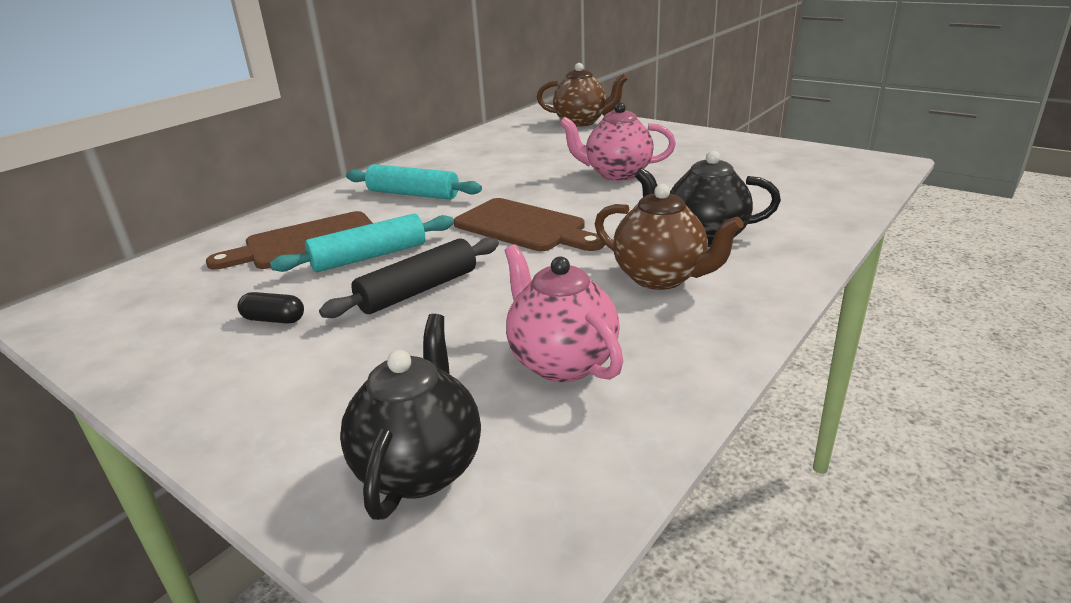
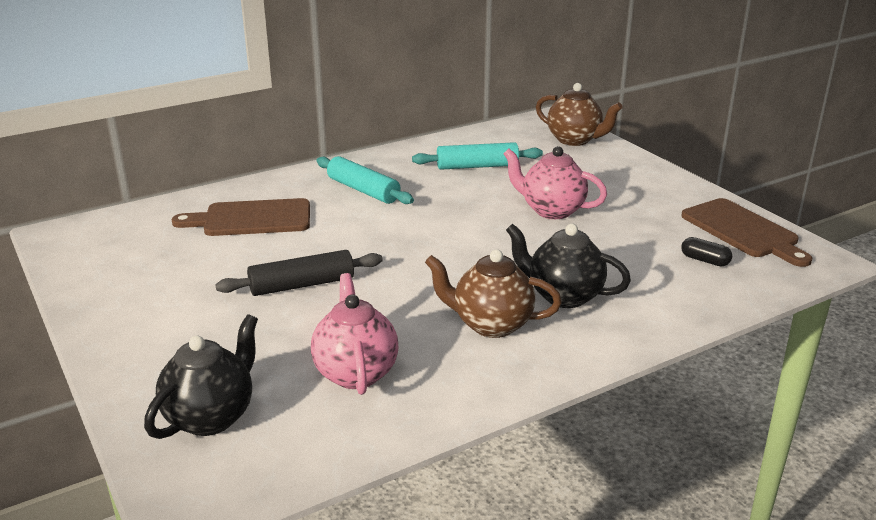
camera: 20 degrees right, 0 degrees up
(274, 319) = (190, 282): black capsule -> black capsule (705, 260)
(369, 257) = (288, 244): turquoise rolling pin -> turquoise rolling pin (477, 166)
(524, 227) = (425, 247): brown cutting board -> brown cutting board (743, 231)
(661, 278) = (491, 325): brown teapot -> brown teapot turned 135 degrees clockwise

